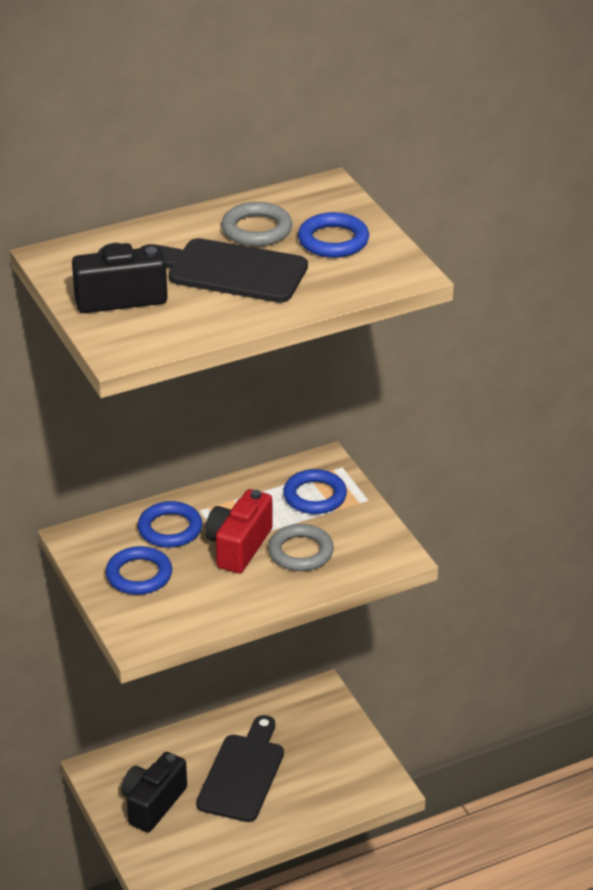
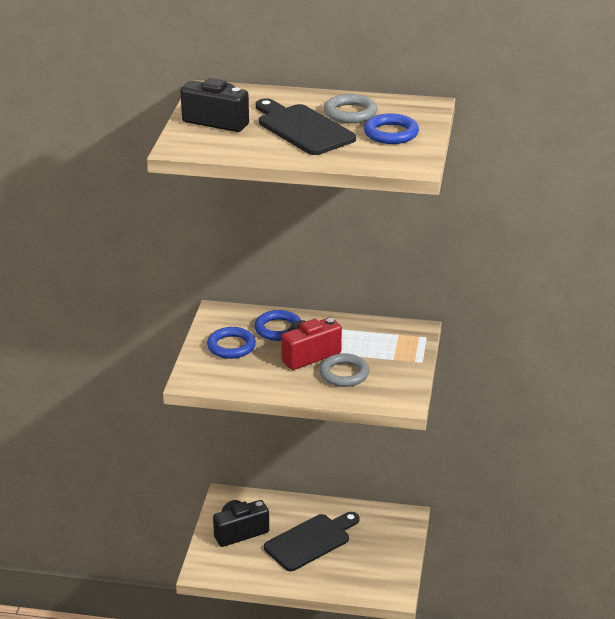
camera: 35 degrees right, 5 degrees down
(315, 496) = (389, 346): blue ring -> none

